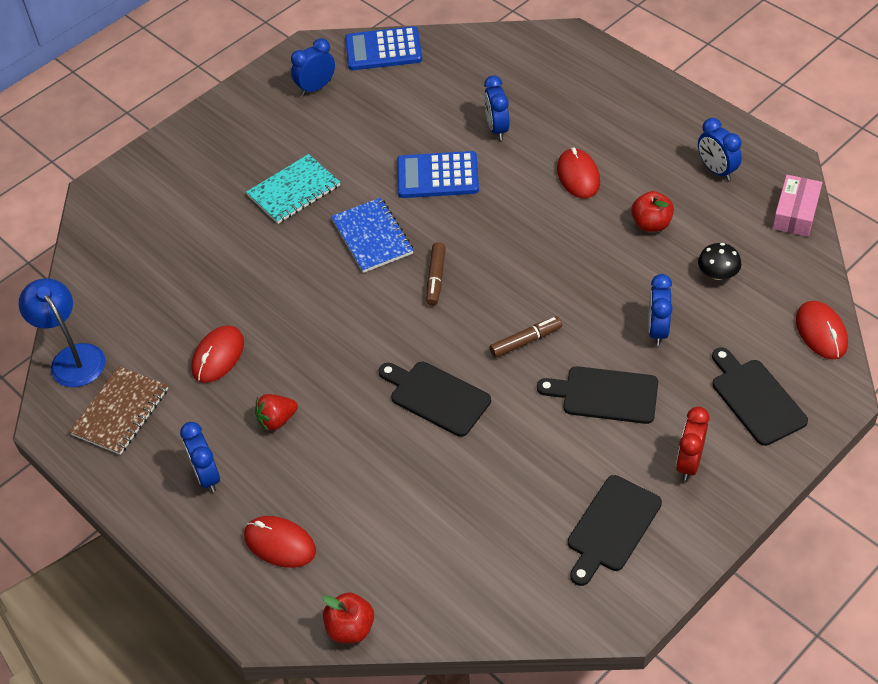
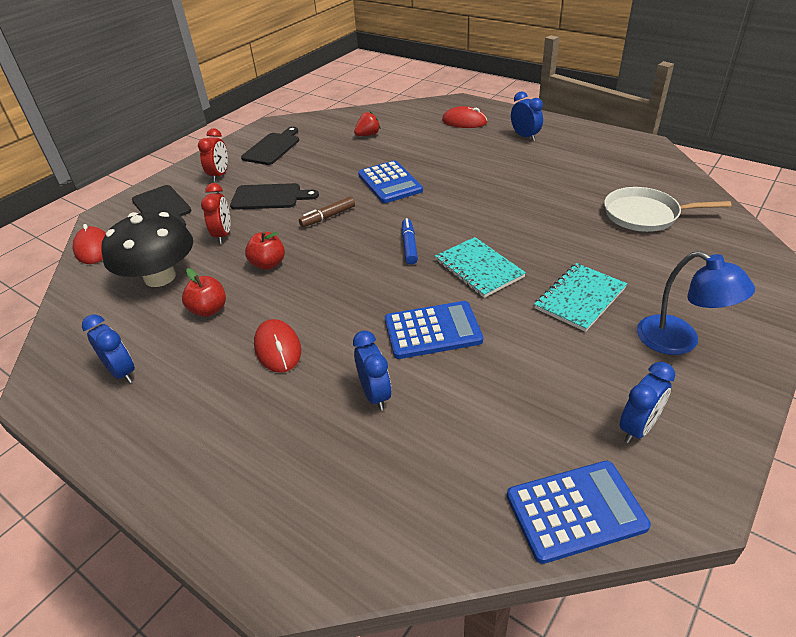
camera: 170 degrees right, 10 degrees down
(72, 357) = (669, 170): blue lamp -> blue lamp (679, 341)
(120, 412) = (606, 152): brown notebook -> none
(160, 285) = (645, 215): none -> white pan
(218, 356) = (560, 183): red mouse -> none
(277, 420) = (496, 161): red strawberry -> red strawberry (368, 135)
(350, 628) = (412, 105): red apple -> red apple (268, 264)
(372, 237) = (479, 268): blue notebook -> turquoise notebook
(436, 278) = (409, 246): brown marker -> blue marker
(436, 397) = (390, 183): black cutting board -> blue calculator
(657, 330) = (223, 235): blue clock -> red clock
(717, 274) = (160, 277): black mushroom -> black mushroom, size x2.22
(795, 213) = (60, 336): pink box -> none

